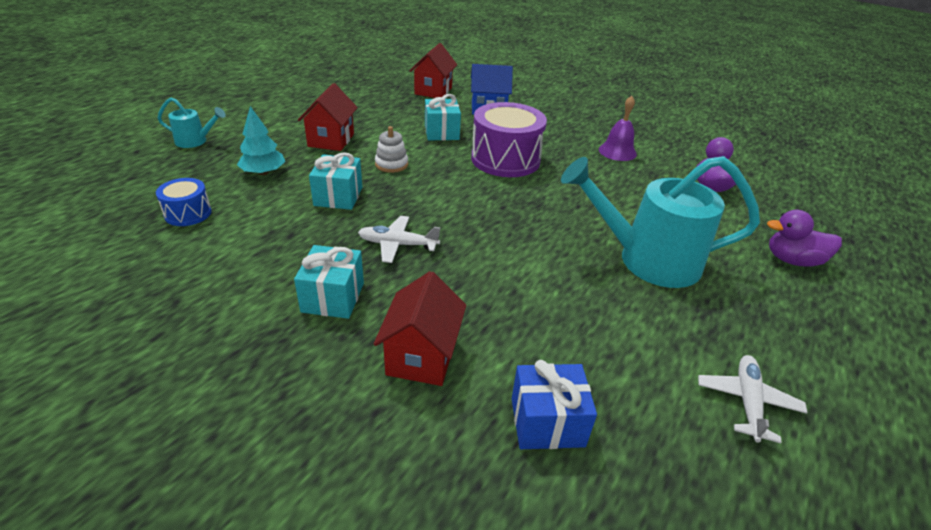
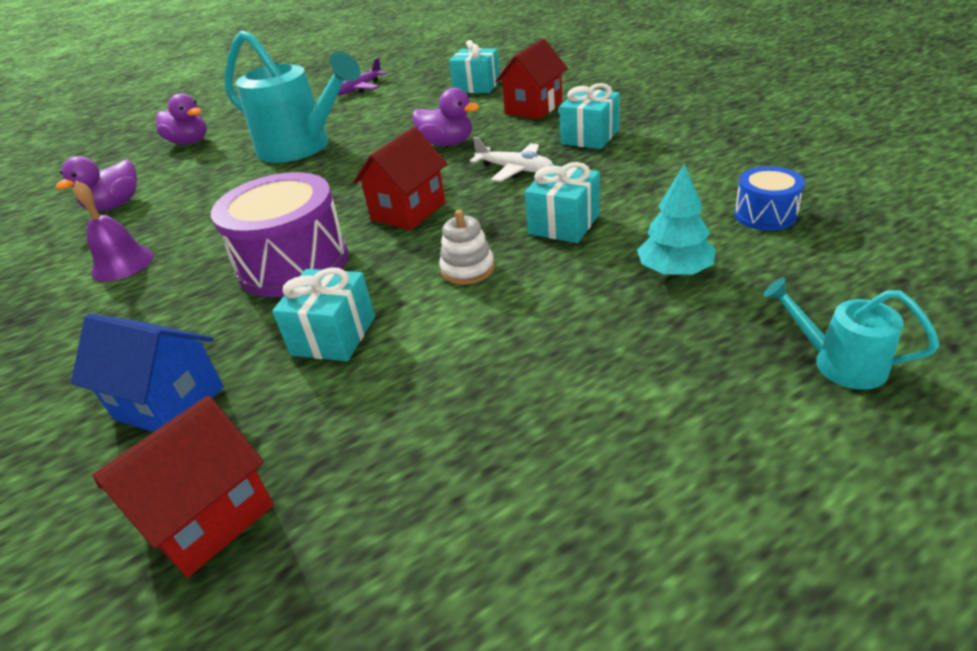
camera: 150 degrees left, 0 degrees up
(331, 140) = (550, 336): red house -> red house (408, 211)
(490, 277) = (447, 143): none -> purple duck
(547, 422) = (477, 86): blue gift -> turquoise gift
(747, 401) = (358, 89): white plane -> purple plane

